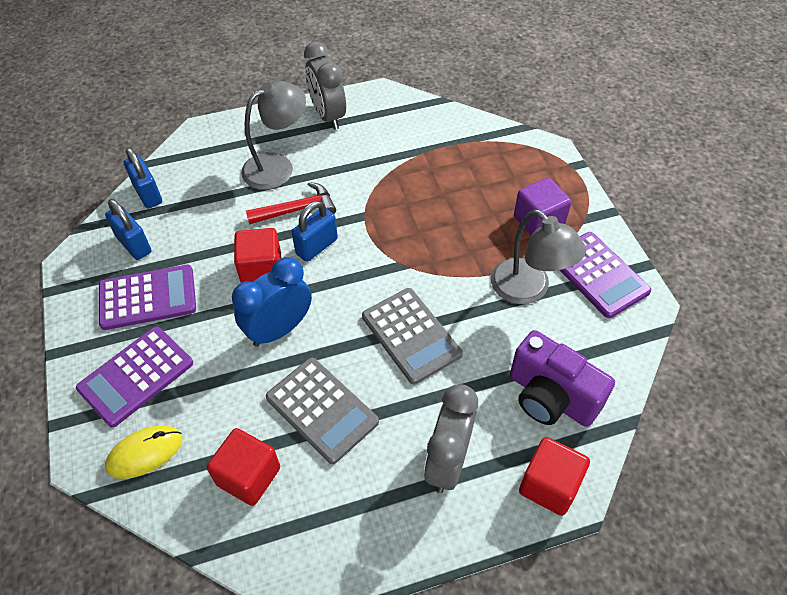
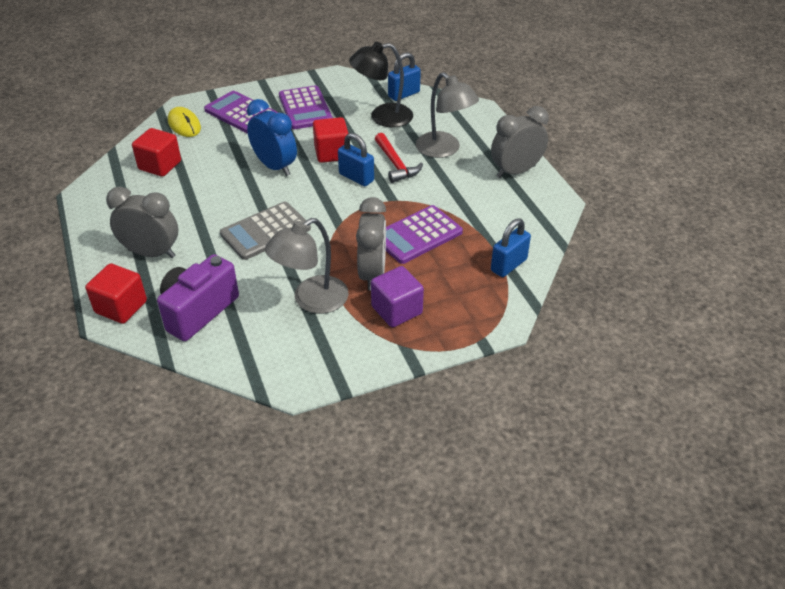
camera: 85 degrees right, 10 degrees down
(134, 245) = (353, 96): blue padlock -> blue padlock (508, 265)
(193, 217) = (382, 117): none -> black lamp
(322, 410) = (204, 191): grey calculator -> none
(486, 238) = (372, 274): none -> grey clock
(598, 275) = (329, 350): purple calculator -> purple calculator (417, 235)

